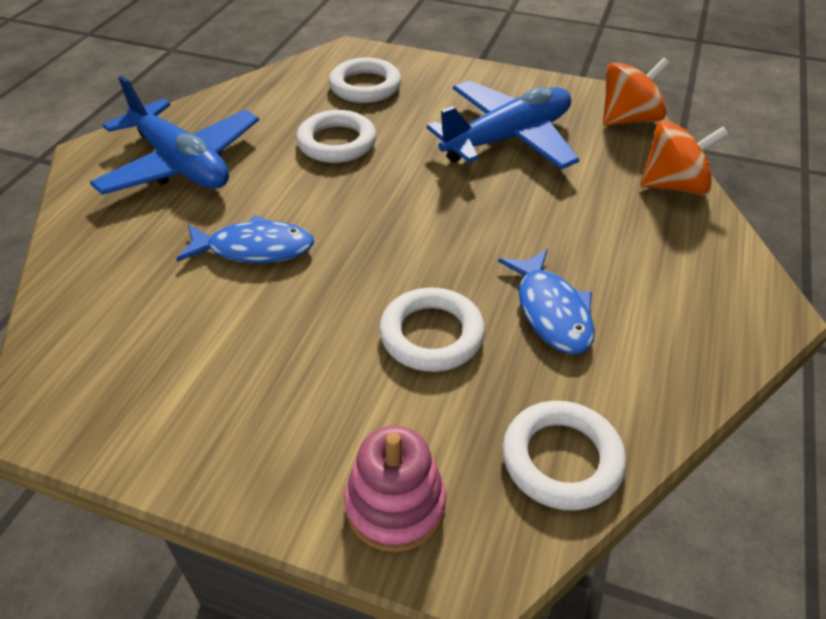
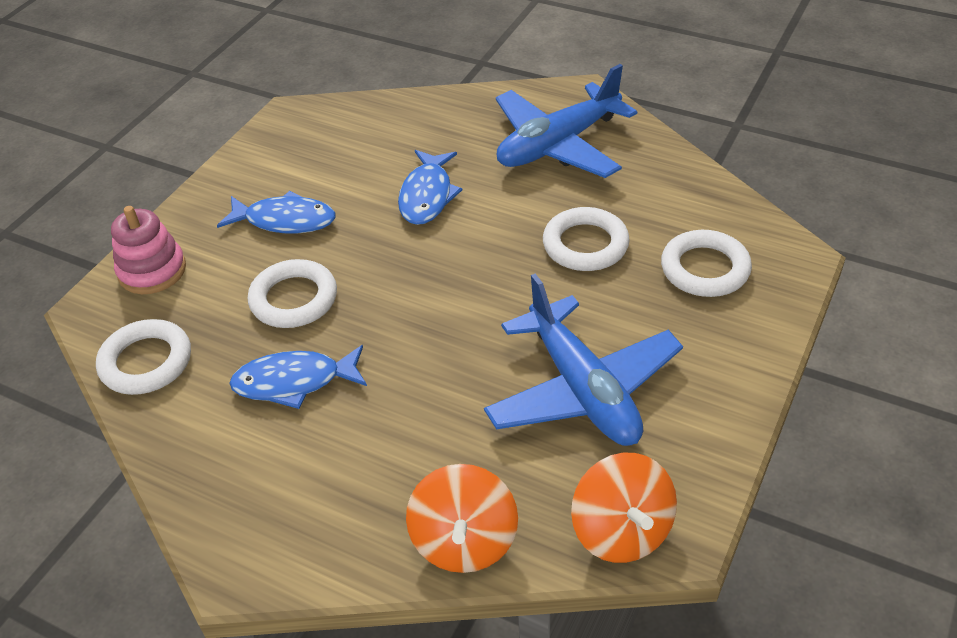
camera: 100 degrees right, 0 degrees up
(291, 371) = (285, 220): none -> blue fish

